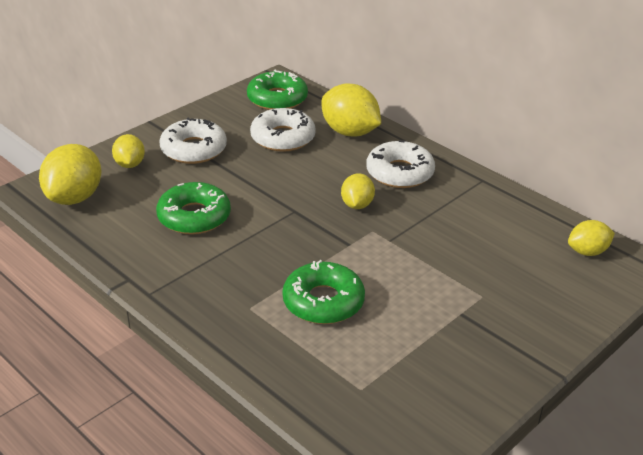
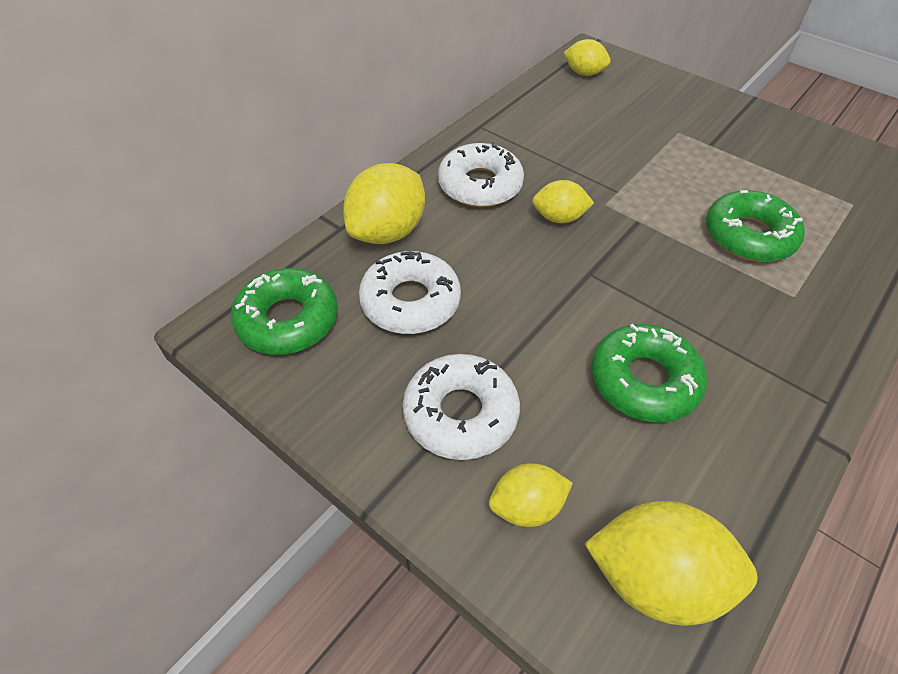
camera: 95 degrees left, 15 degrees up
(587, 252) = (584, 73): yellow lemon -> yellow lemon turned 45 degrees counterclockwise

